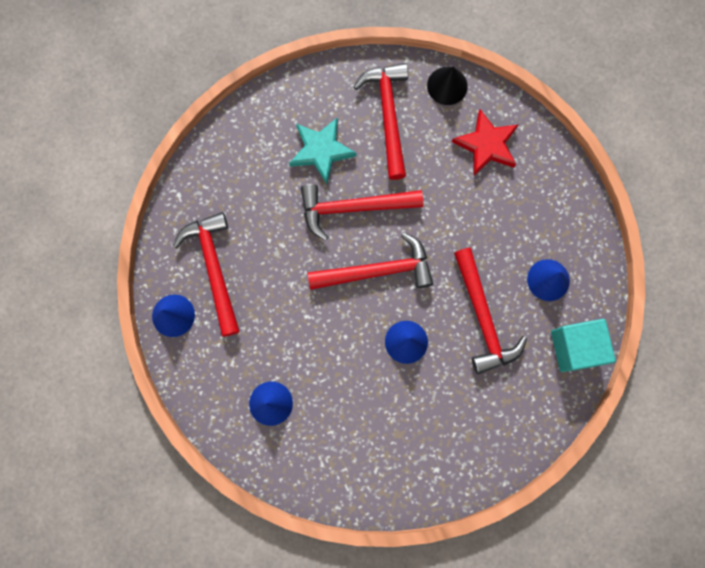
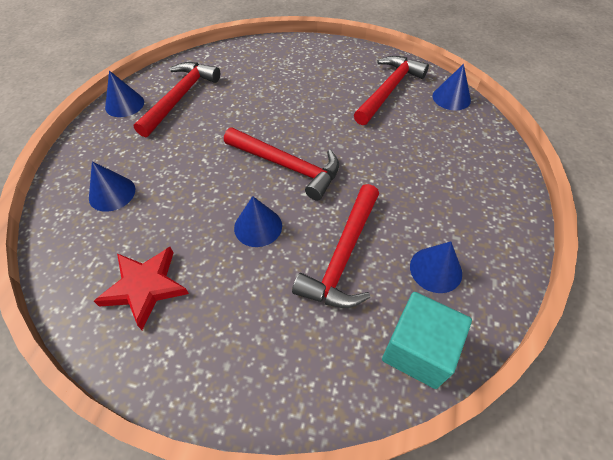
camera: 40 degrees right, 25 degrees down
(321, 151) = (321, 82): turquoise star -> none
(353, 207) = (310, 121): red hammer -> none
(447, 85) = (451, 98): black cone -> blue cone
(486, 145) = (455, 145): red star -> red star (145, 287)

